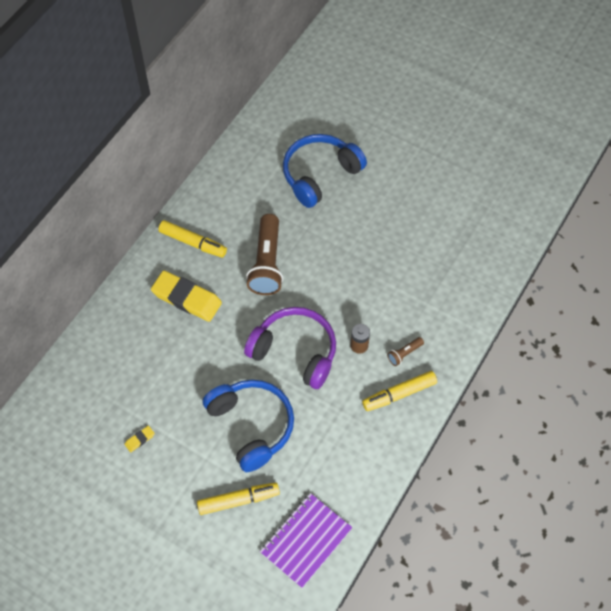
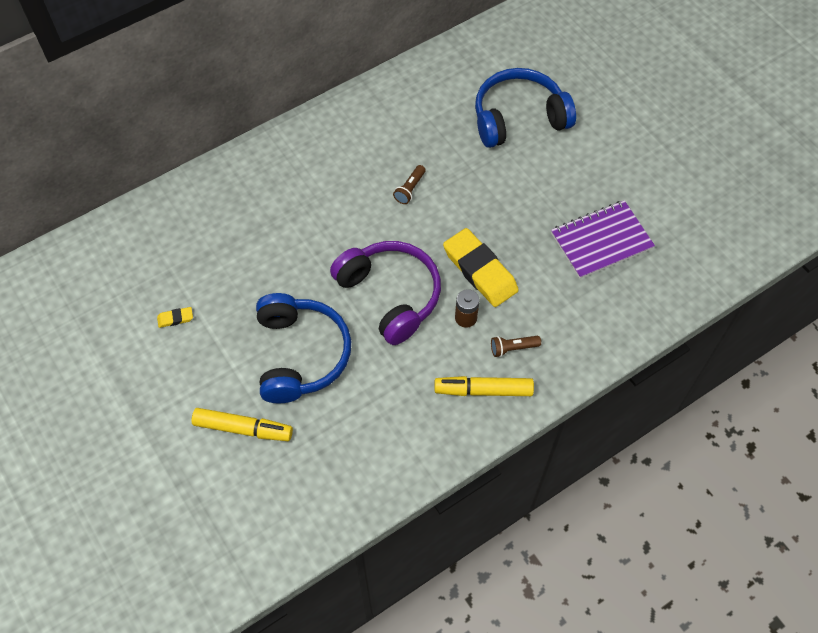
camera: 25 degrees right, 0 degrees up
(186, 298) = (304, 192): yellow eraser -> yellow eraser (480, 270)
(193, 243) = (342, 137): yellow marker -> none
(267, 263) = (410, 189): brown flashlight -> brown flashlight, size x0.44
(306, 540) = (292, 505): purple notebook -> purple notebook (601, 241)

